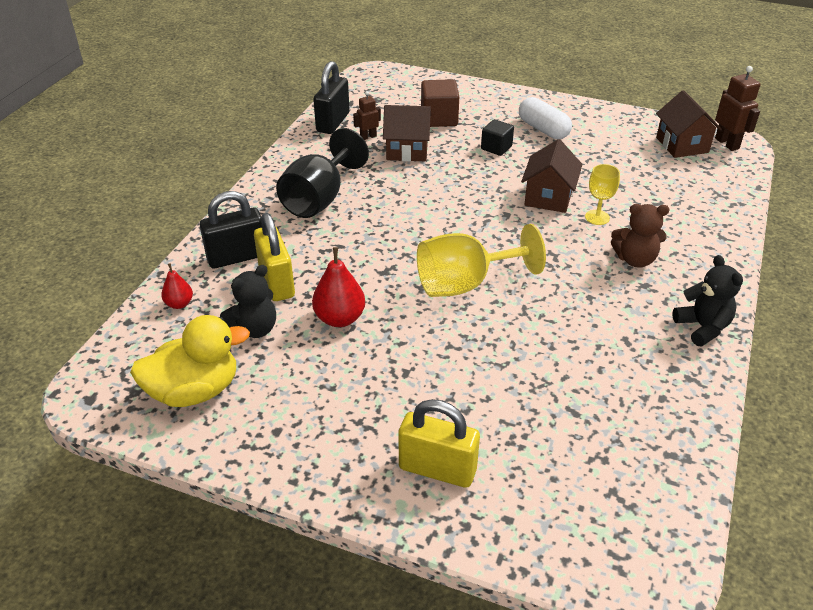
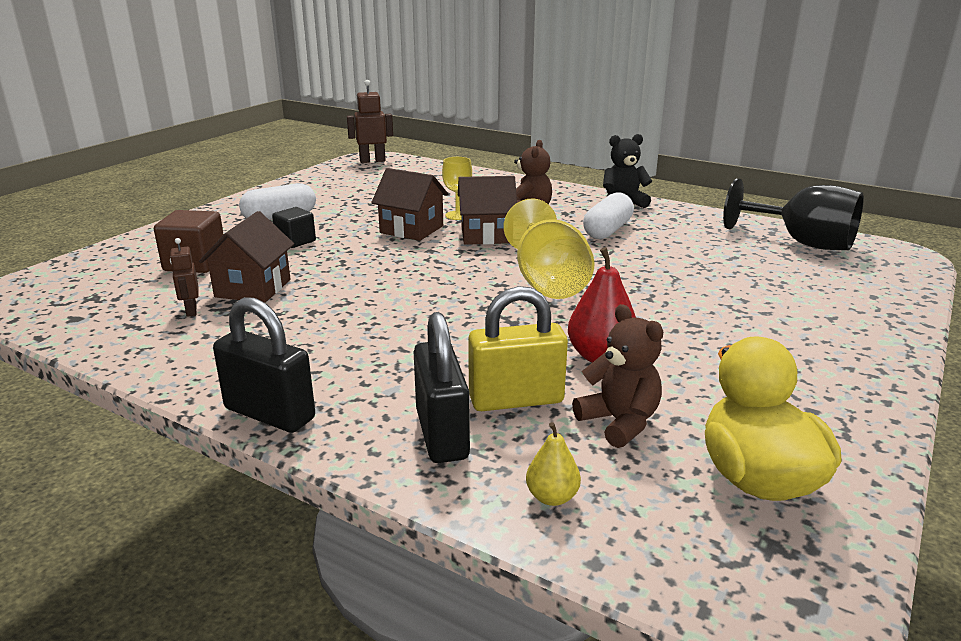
camera: 80 degrees left, 15 degrees down
(179, 304) = (552, 497): red pear -> yellow pear
(254, 329) = (619, 422): black teddy bear -> brown teddy bear
(319, 199) = (326, 356): black goblet -> black goblet (802, 243)
(333, 122) = (118, 334): black padlock -> black padlock (269, 414)
(437, 469) = (829, 320): yellow padlock -> none
(607, 317) = (607, 230): none -> white capsule
(682, 145) = (362, 173): brown house -> brown house (486, 235)

